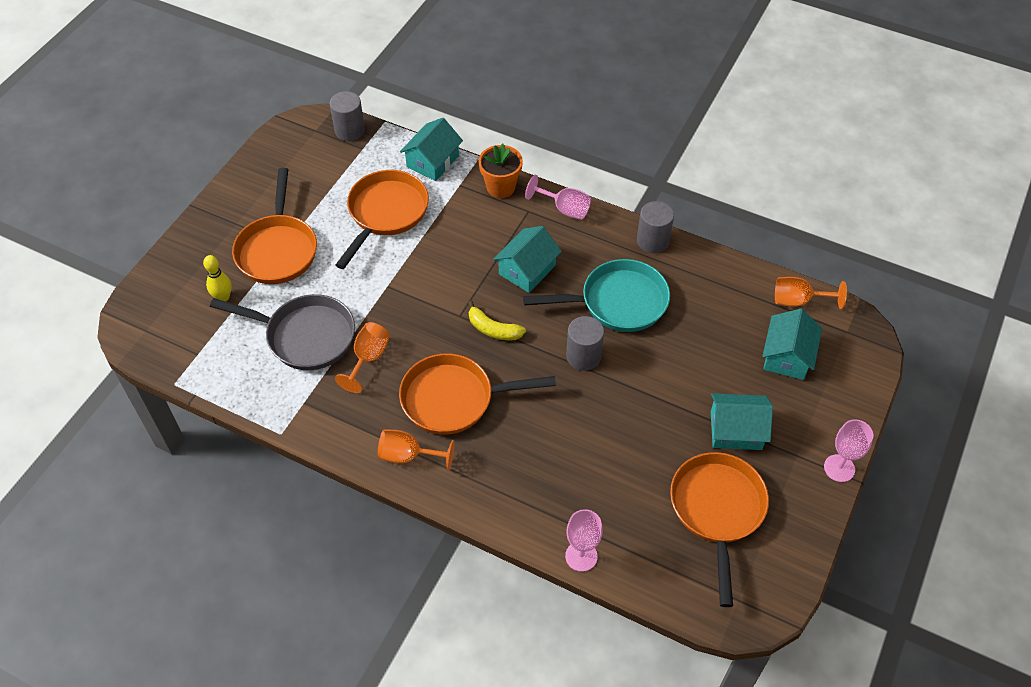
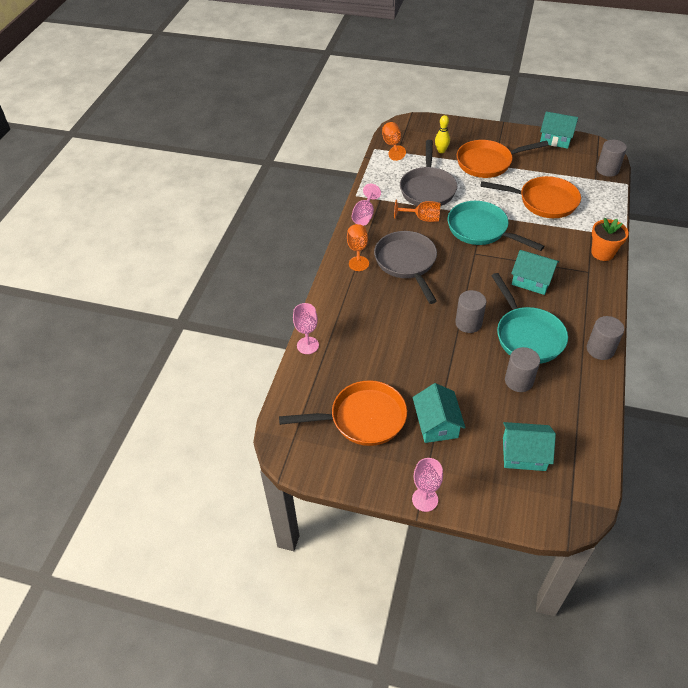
camera: 80 degrees right, 5 degrees down
(416, 296) = (481, 230): none -> turquoise pan
(433, 161) = (605, 214): turquoise house -> turquoise house (555, 139)
(454, 399) = (407, 263): orange pan -> grey pan
(493, 329) = (470, 272): yellow banana -> none
(564, 209) = (602, 291): pink goblet -> pink goblet (364, 215)
(685, 331) = (519, 381): none -> grey cylinder
(798, 301) = (588, 458): orange goblet -> orange goblet (392, 145)

